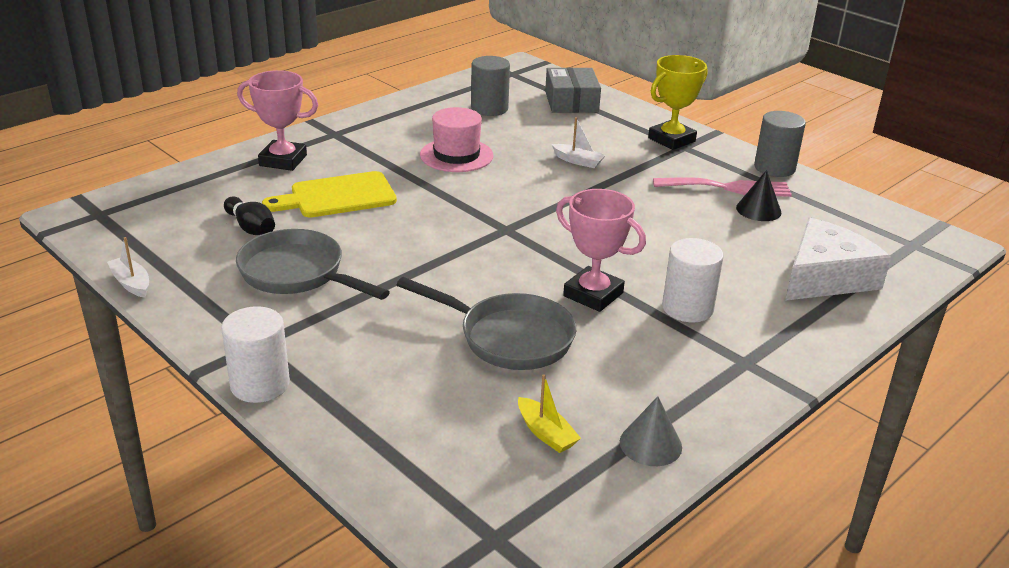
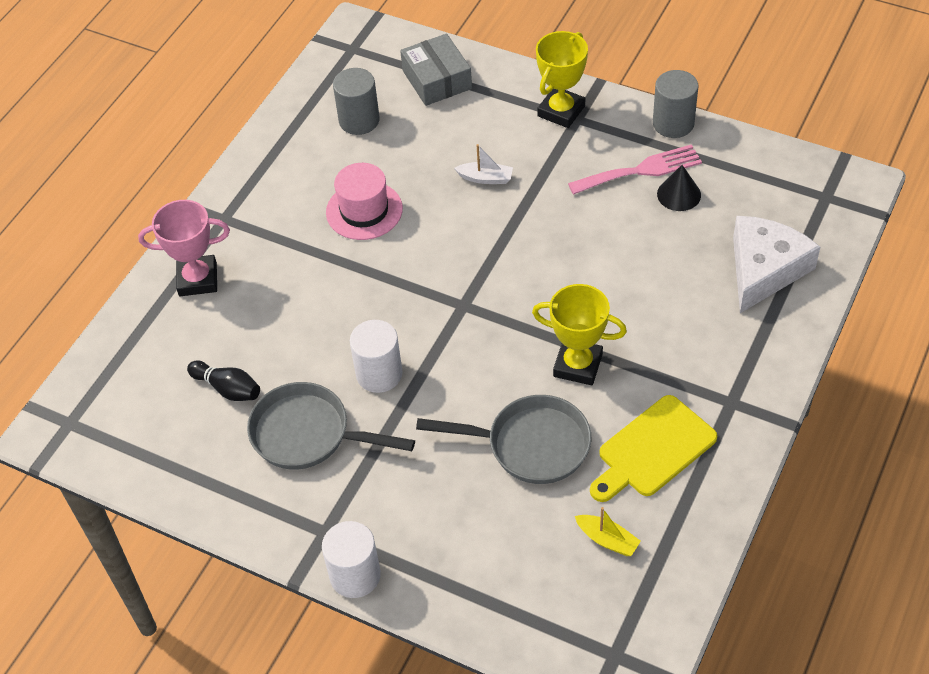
camera: 15 degrees left, 20 degrees up
(131, 283) = (166, 502): white boat -> none
(337, 196) = (283, 315): yellow cutting board -> yellow cutting board (653, 450)
(593, 294) = (578, 365): pink trophy -> yellow trophy
(650, 444) = (690, 520): grey cone -> none
(687, 308) = (663, 353): white cylinder -> white cylinder (379, 374)

